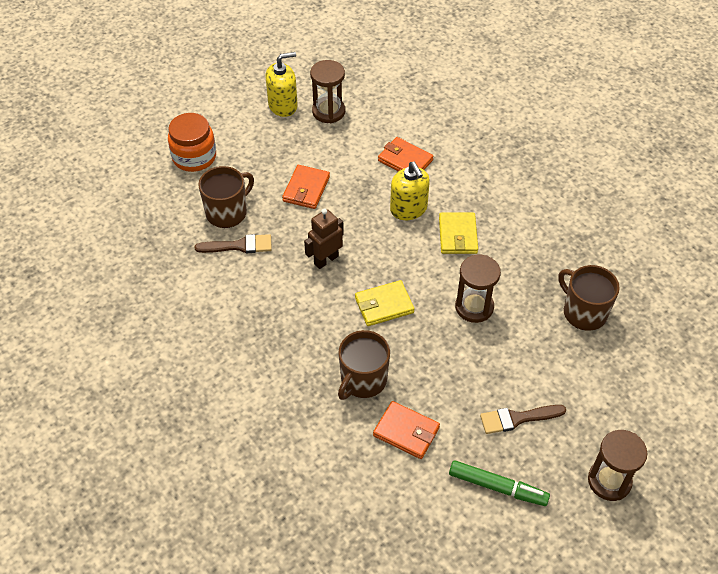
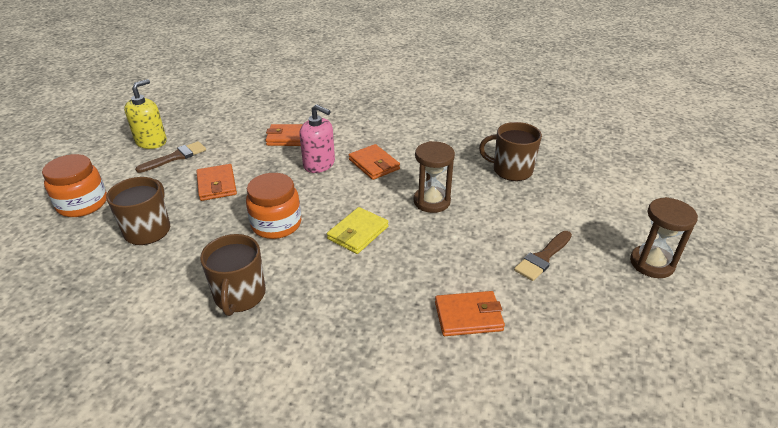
camera: 35 degrees left, 15 degrees down
(239, 246) = (180, 250): brown brush -> brown brush (176, 157)
(326, 260) = (276, 224): brown robot -> orange jar
(328, 111) = (197, 132): brown hourglass -> none
(363, 380) = (391, 296): brown mug -> brown mug (239, 295)
(408, 209) = (319, 164): yellow soap dispenser -> pink soap dispenser
(458, 235) = (374, 164): yellow wallet -> orange wallet
(497, 487) = (584, 315): green marker -> none

